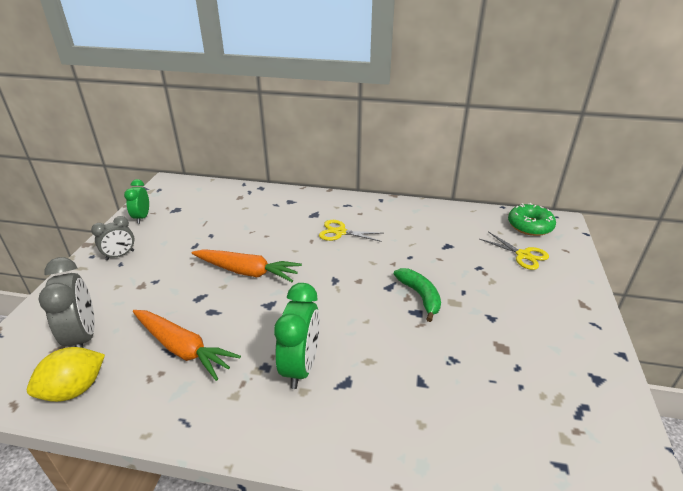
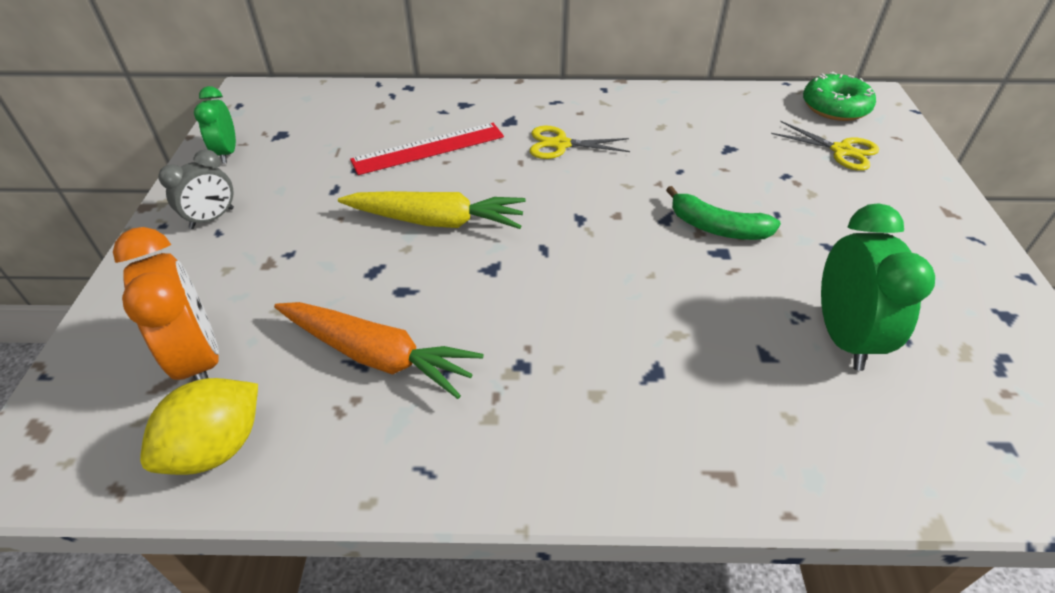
camera: 10 degrees left, 10 degrees up
(83, 336) = (199, 359): grey clock -> orange clock
(247, 271) = (436, 221): orange carrot -> yellow carrot
(259, 227) = (429, 148): none -> red ruler
(300, 366) = (577, 357): green clock -> green clock (843, 337)
(420, 296) = (717, 228): green banana -> green banana turned 150 degrees clockwise

